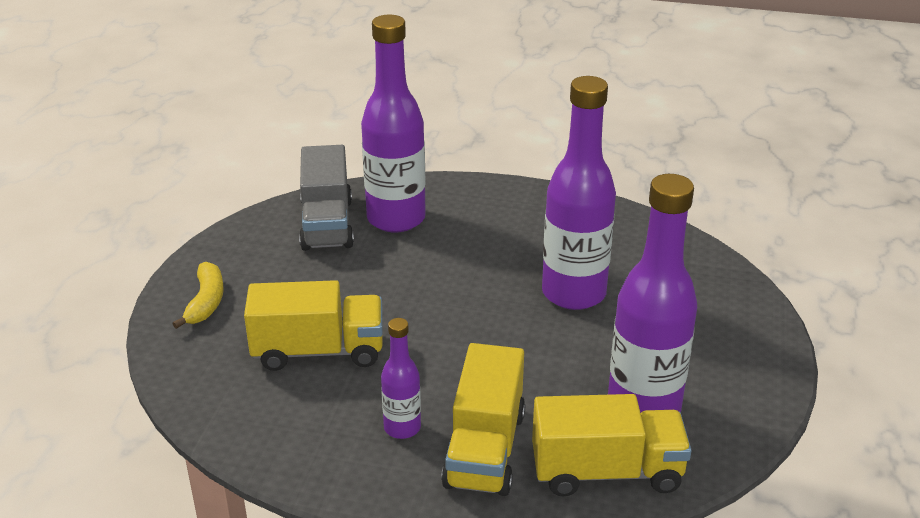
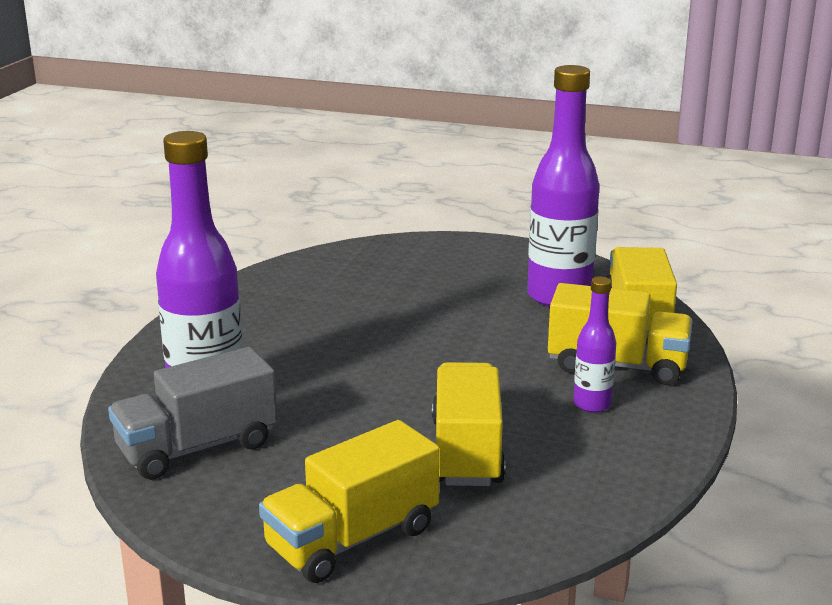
camera: 85 degrees left, 10 degrees down
(206, 302) = (352, 539): yellow banana -> yellow truck
(327, 224) = (197, 447): grey truck -> grey truck turned 150 degrees clockwise
(573, 293) = (388, 311): purple bottle -> none

